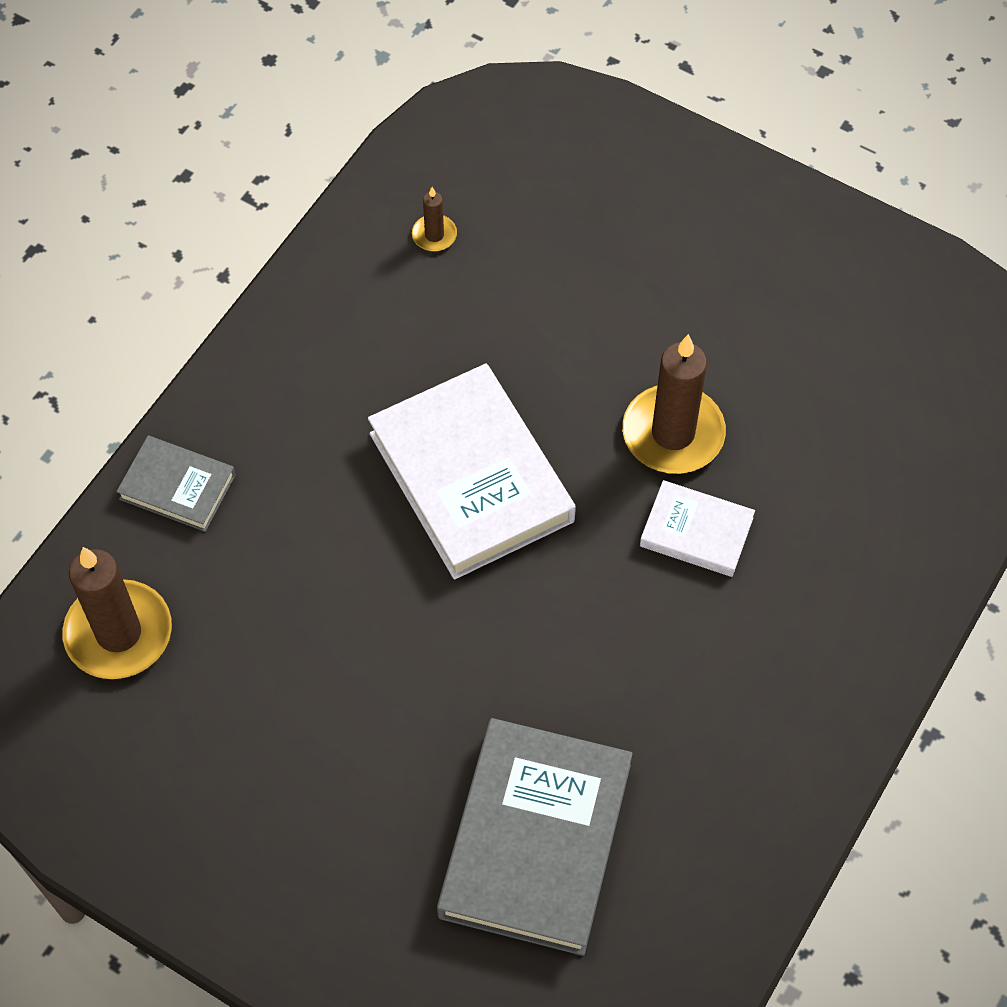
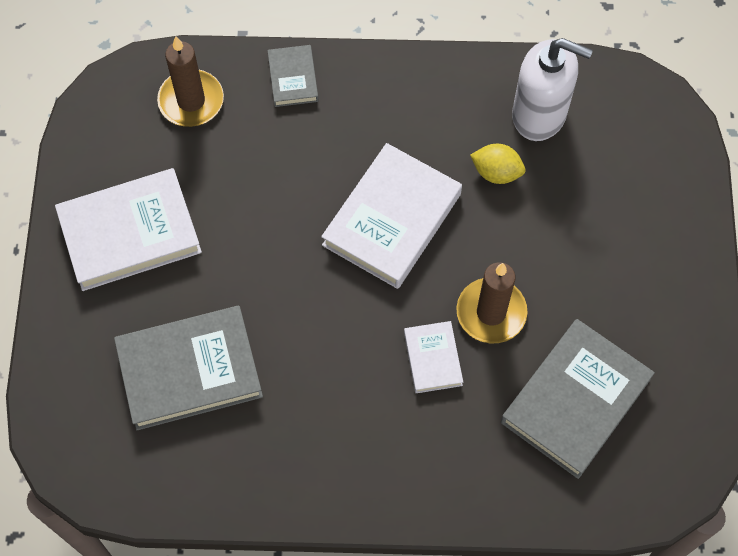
camera: 60 degrees right, 5 degrees up
(273, 817) = (130, 233): none -> white book
(434, 235) = (539, 114): brown candle -> white soap dispenser
(483, 324) = (496, 172): none -> yellow lemon
(844, 405) = (575, 401): none -> grey book

